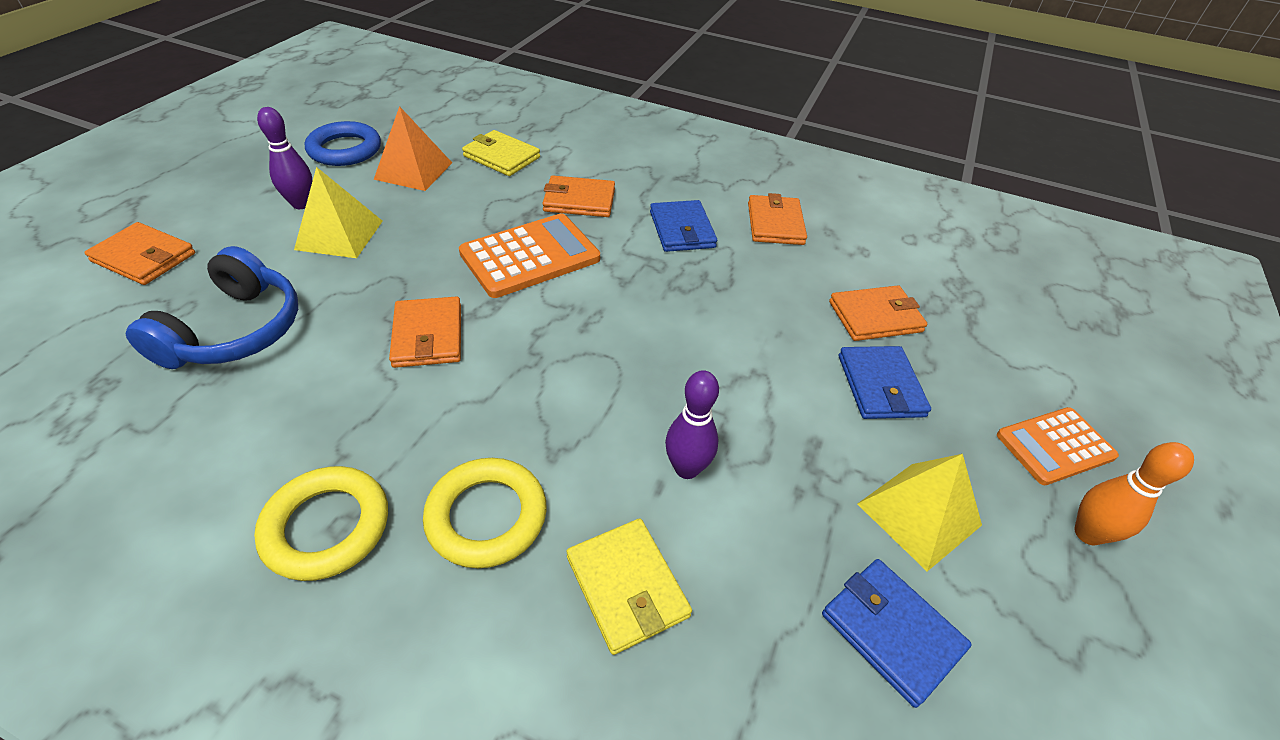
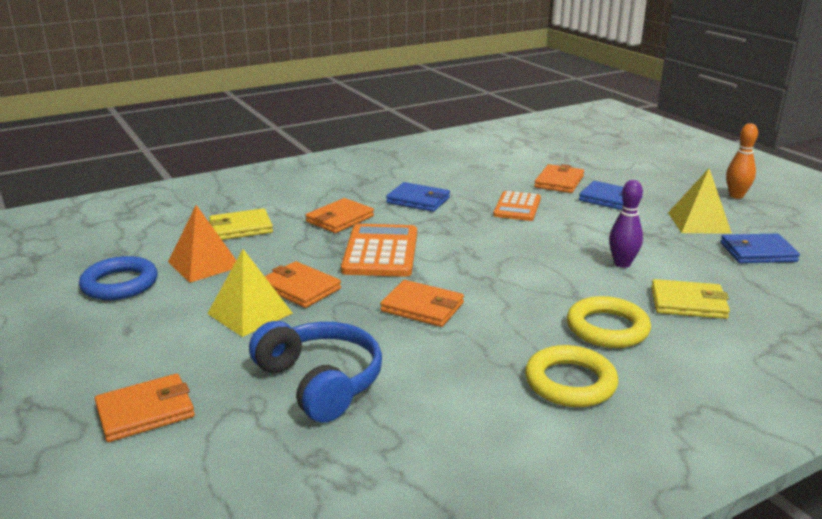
camera: 50 degrees left, 20 degrees down
(301, 204) = (177, 320): purple bowling pin -> none
(775, 223) = (448, 175): orange wallet -> orange wallet (300, 288)
(1055, 446) = (684, 181): orange calculator -> orange calculator (517, 207)

